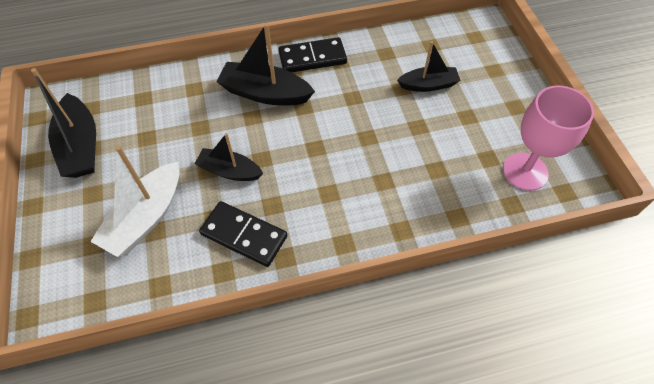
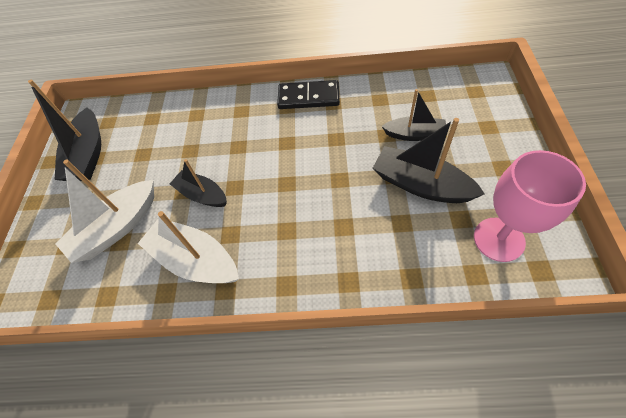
camera: 20 degrees right, 0 degrees up
(244, 235) = (195, 260): black domino -> white boat
(265, 93) = (256, 126): black boat -> black boat (420, 185)

